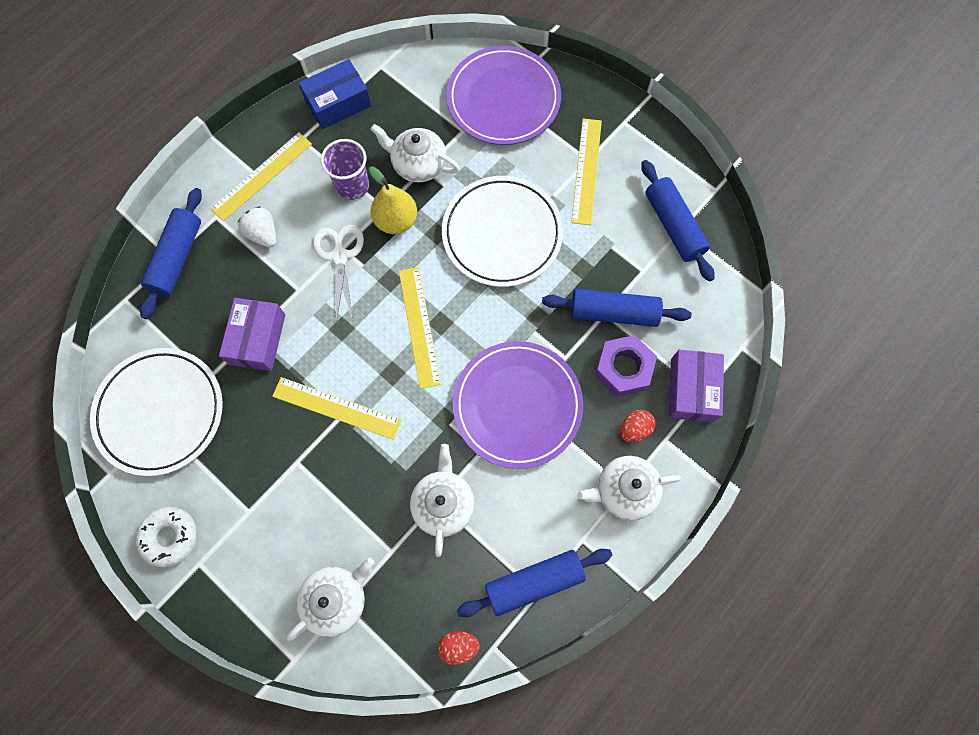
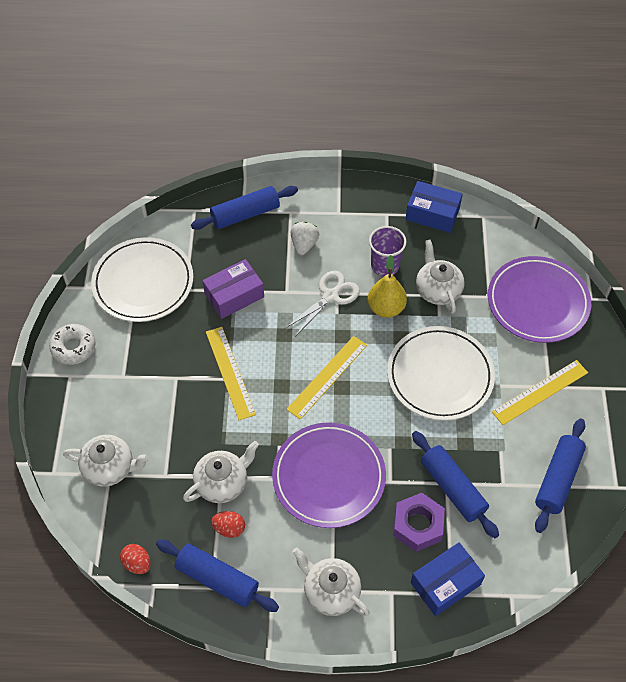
camera: 50 degrees right, 15 degrees down
(261, 176) = (341, 214): yellow ruler -> none
(634, 429) = (381, 565): red egg -> red egg (229, 528)
(691, 390) = (445, 583): purple box -> blue box

